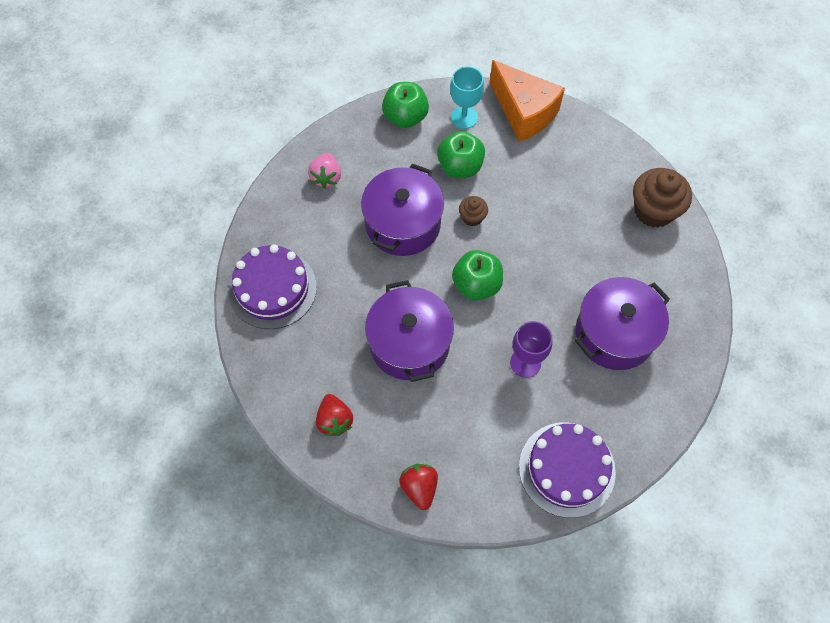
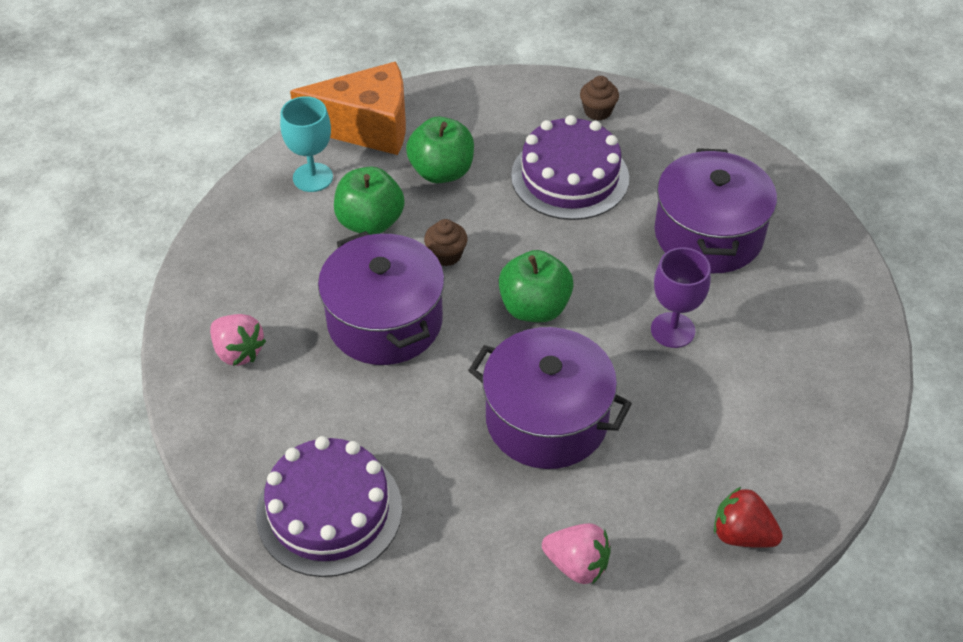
camera: 50 degrees left, 15 degrees down
(334, 420) = (577, 564): red strawberry -> pink strawberry
(405, 117) = (248, 226): green apple -> green apple (441, 171)
(566, 469) = (832, 380): purple cake -> purple cake (570, 177)
(653, 210) = (597, 111): brown cupcake -> brown cupcake, size x0.51

